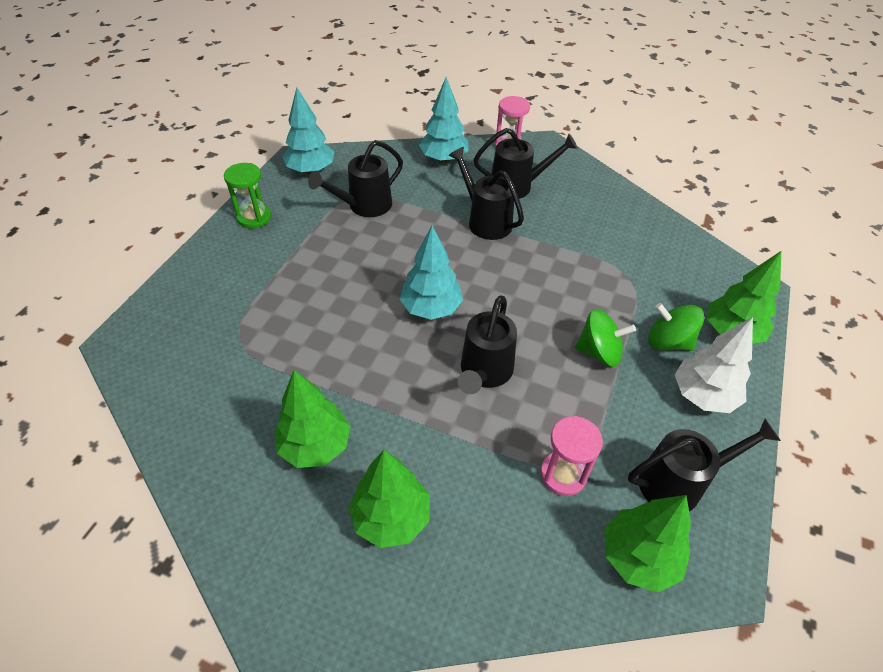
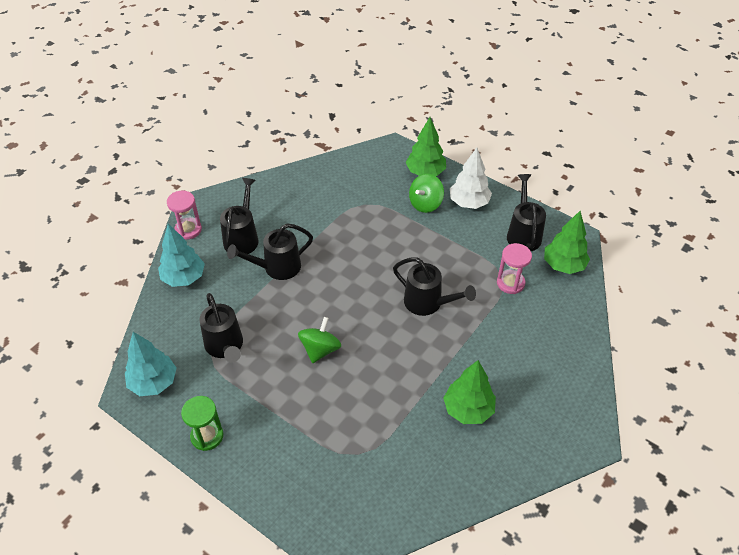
camera: 75 degrees left, 0 degrees up
(391, 518) = (526, 374): green tree -> none
(431, 308) = (361, 321): turquoise tree -> none
(599, 352) = (425, 239): green spinning top -> green spinning top (320, 349)

